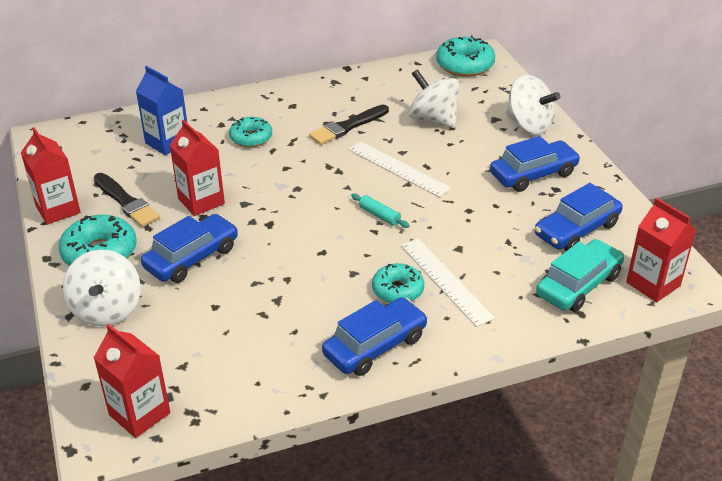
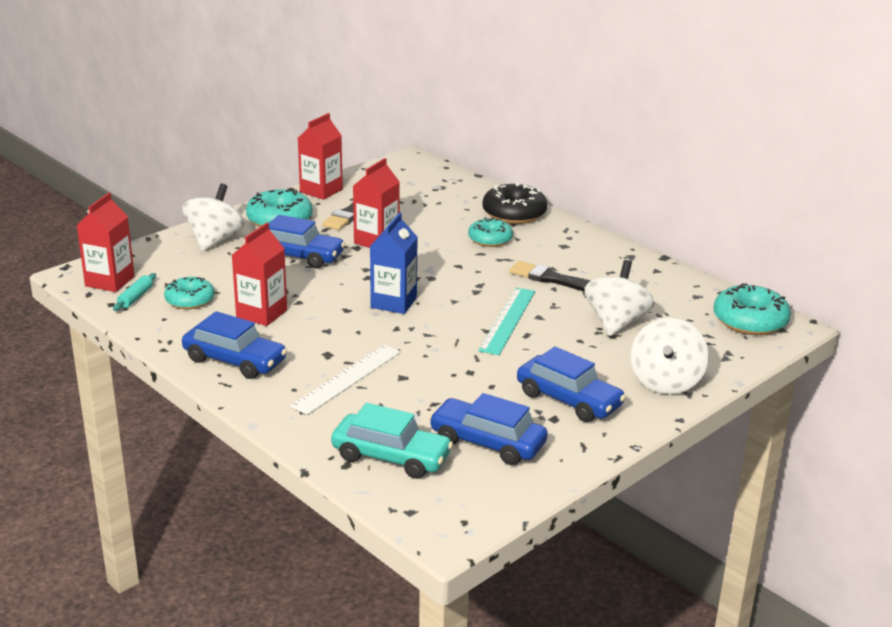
camera: 65 degrees right, 10 degrees down
(107, 310) = (215, 240): white spinning top -> white spinning top turned 135 degrees clockwise
(167, 142) = (448, 206): blue carton -> blue carton (393, 302)
(213, 112) = (514, 214): none -> black donut
(379, 215) = (422, 326): turquoise rolling pin -> turquoise rolling pin (136, 297)
(398, 168) = (508, 320): white ruler -> turquoise ruler
(398, 290) = (317, 357): turquoise donut -> turquoise donut (190, 300)
(653, 284) = (426, 506): red carton -> red carton (261, 313)

